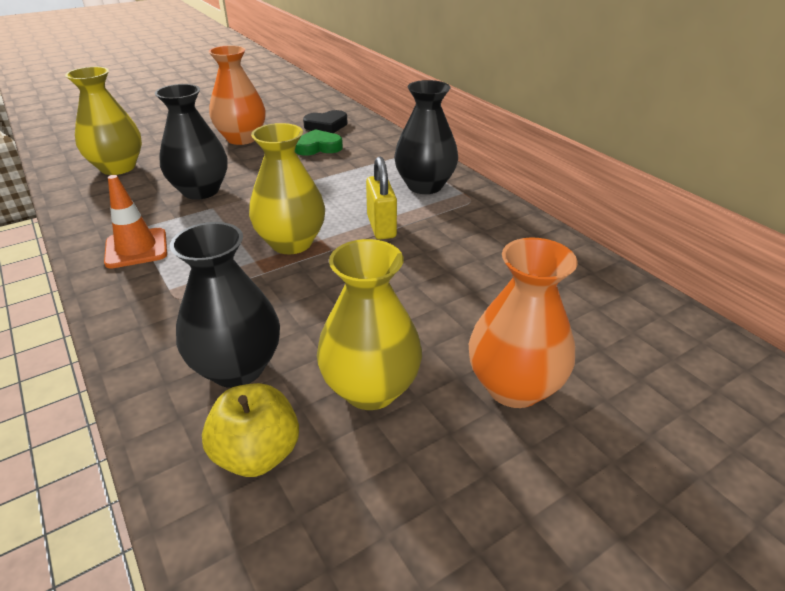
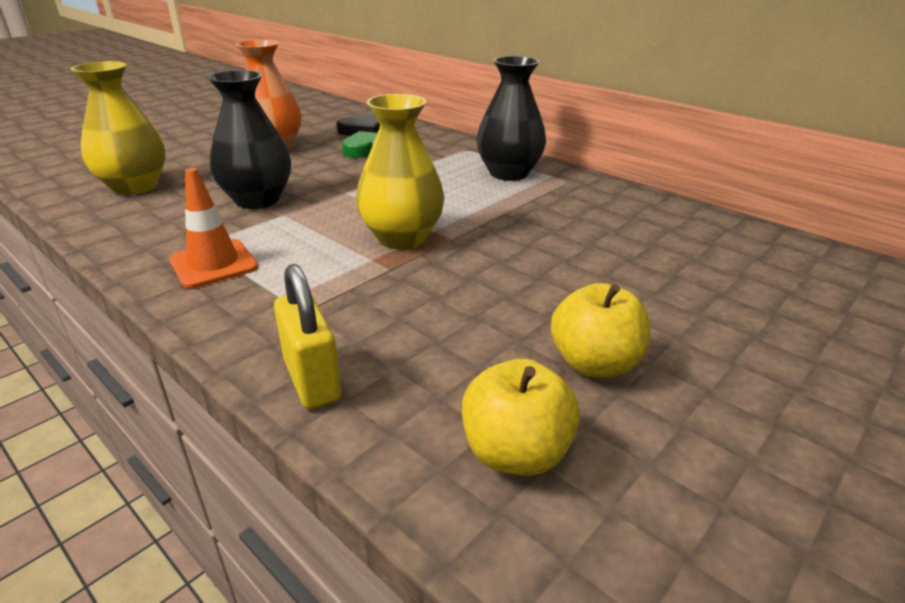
camera: 15 degrees left, 5 degrees down
(237, 368) = (426, 367): black vase -> none
(370, 388) = (594, 364): yellow vase -> yellow apple
(381, 227) = (490, 213): yellow padlock -> yellow padlock (312, 380)
(514, 387) = (738, 338): orange vase -> none

